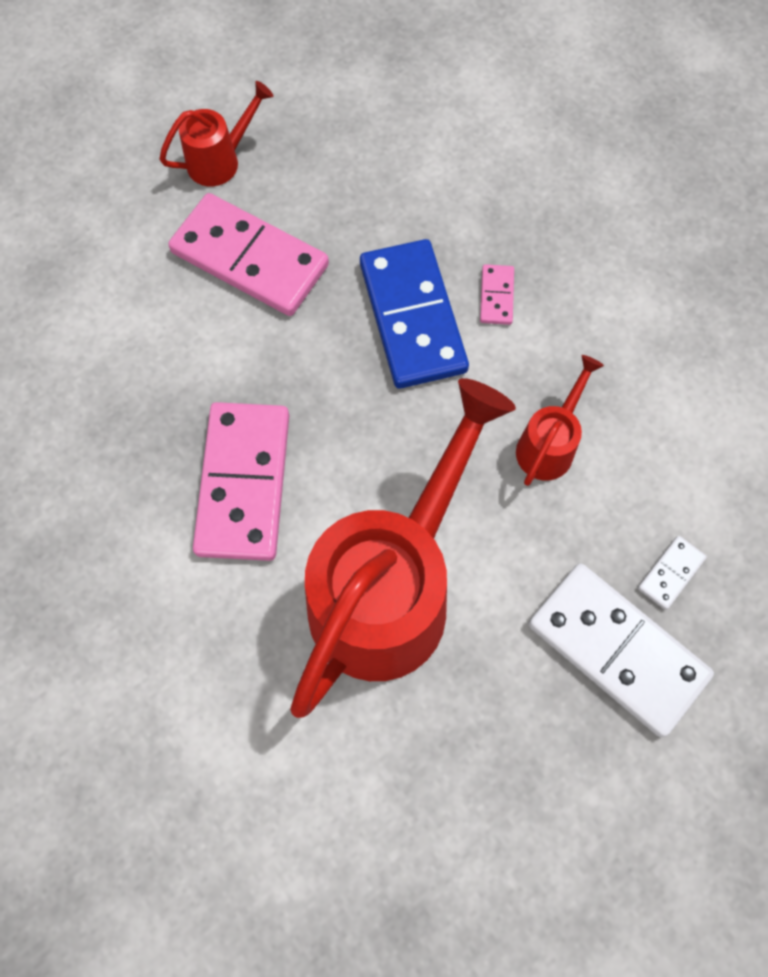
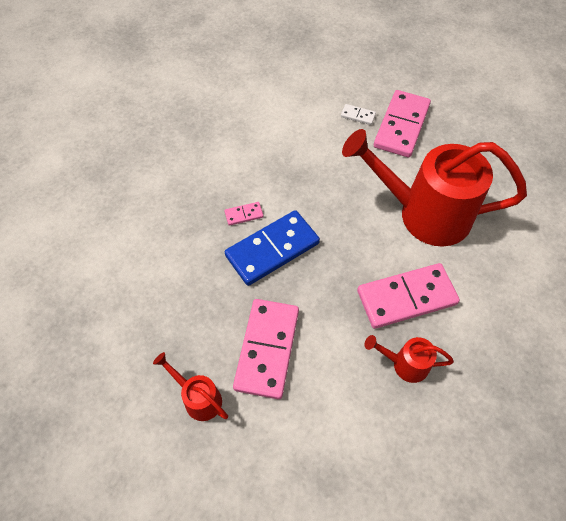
camera: 110 degrees left, 10 degrees down
(549, 445) = (318, 171): red watering can -> red watering can (405, 364)
(617, 649) = (401, 126): white domino -> pink domino

